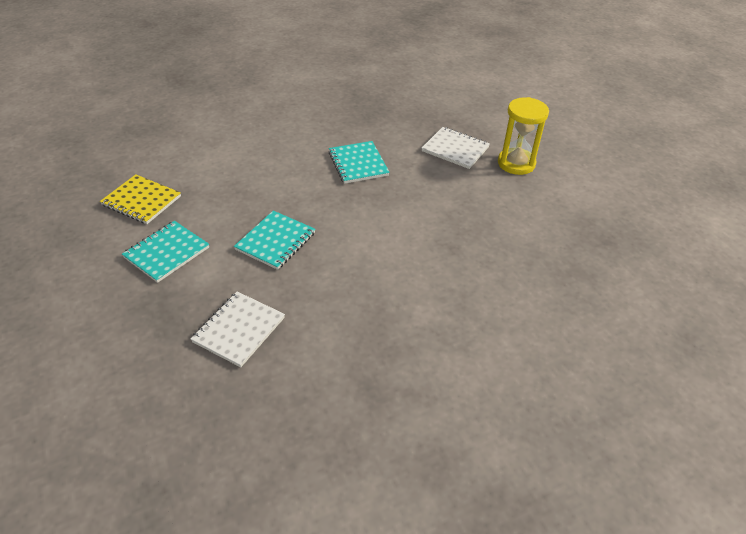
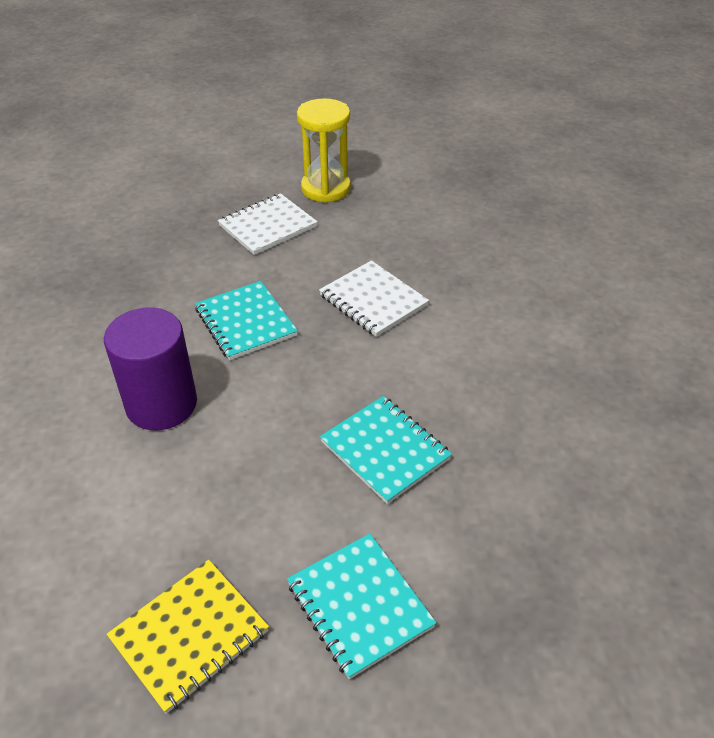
camera: 70 degrees left, 0 degrees up
(239, 330) = (563, 526): white notebook -> white notebook (373, 300)
(280, 152) = (161, 404): none -> purple cylinder
(358, 164) = (246, 322): turquoise notebook -> turquoise notebook turned 60 degrees clockwise

